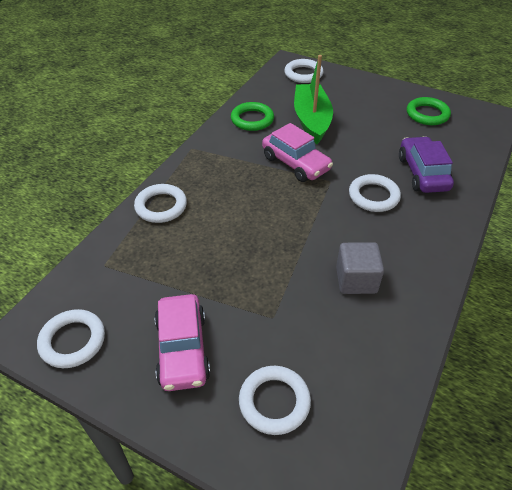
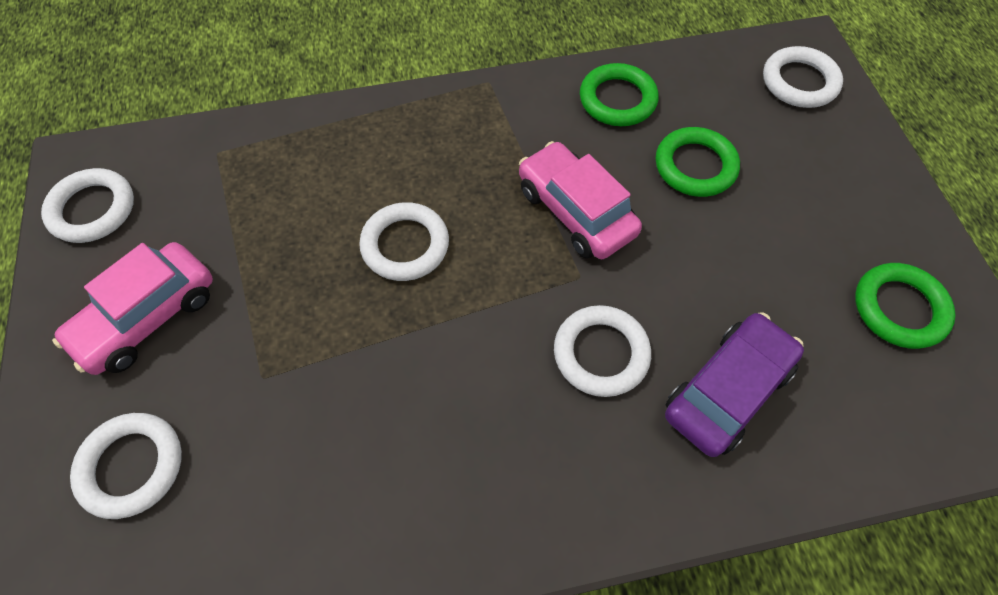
camera: 50 degrees right, 15 degrees up
(161, 206) = (353, 132): white ring -> white ring (405, 245)
(296, 163) = (575, 211): pink car -> pink car turned 135 degrees clockwise
(311, 120) = (695, 166): green boat -> green ring
(356, 280) = (403, 436): grey cube -> none

